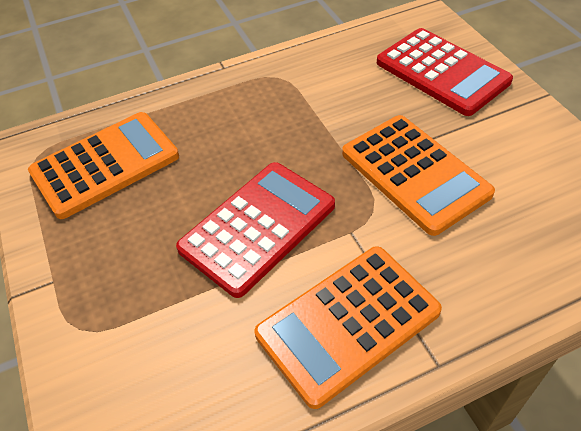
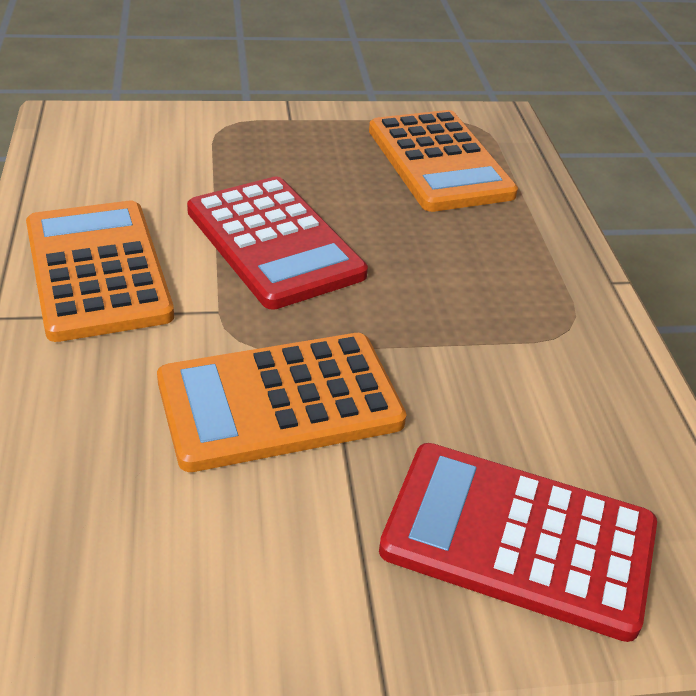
camera: 100 degrees right, 10 degrees down
(442, 72) = (518, 539): red calculator -> red calculator turned 45 degrees clockwise

